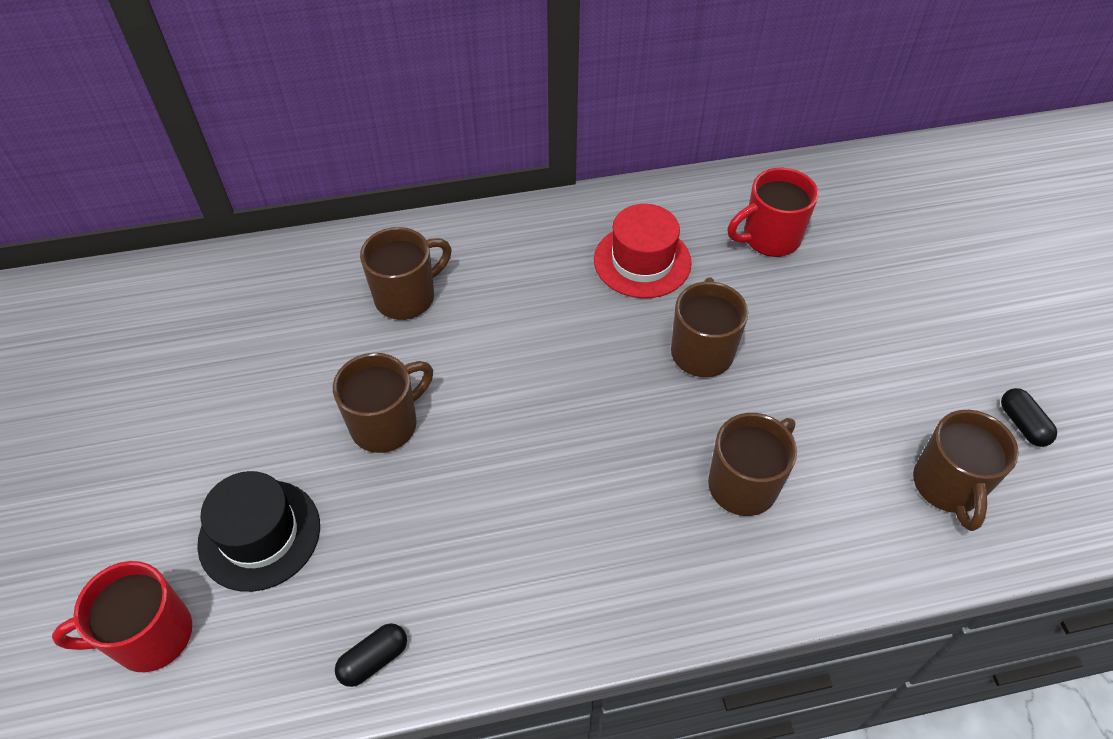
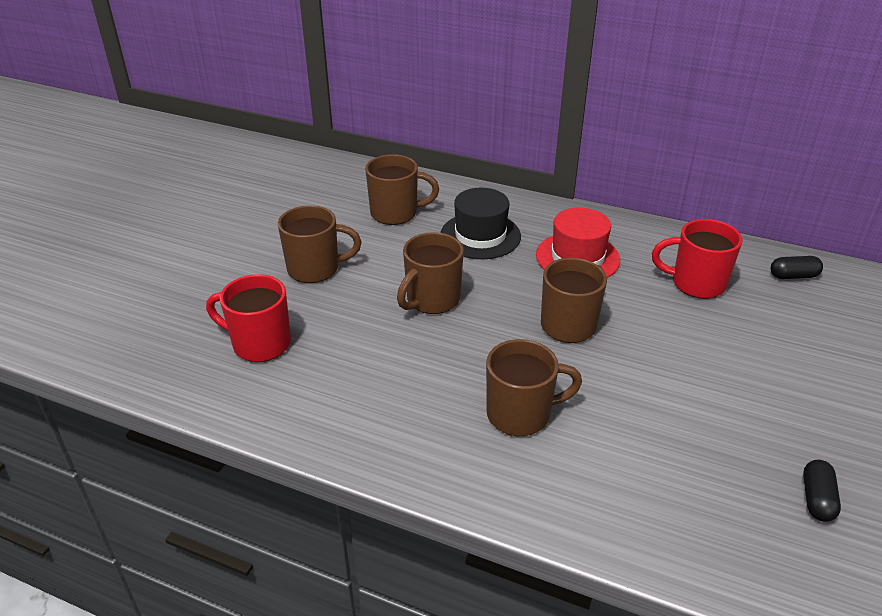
camera: 35 degrees right, 15 degrees down
(150, 636) = (88, 304): red mug -> red mug (259, 343)
(259, 534) = (190, 287): black hat -> black hat (480, 236)
(374, 659) = (182, 378): black capsule -> black capsule (793, 276)
(947, 486) = (696, 502): brown mug -> brown mug (432, 300)

